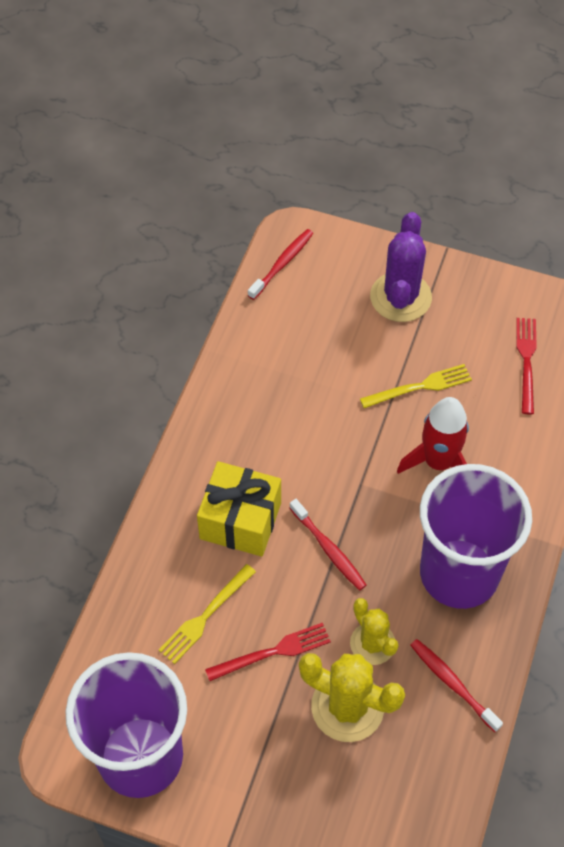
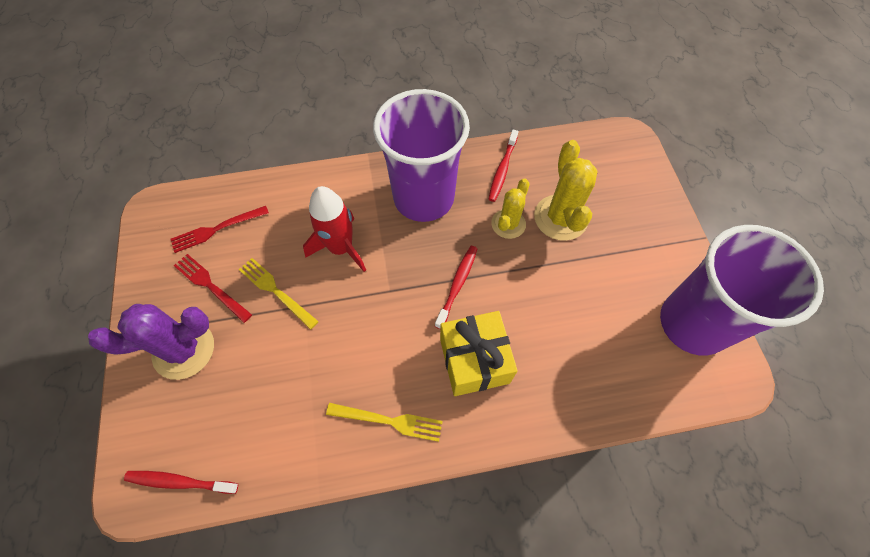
camera: 120 degrees left, 5 degrees up
(205, 616) = (567, 340): yellow fork -> yellow fork (389, 421)
(273, 652) = (558, 280): red fork -> red fork (210, 286)

